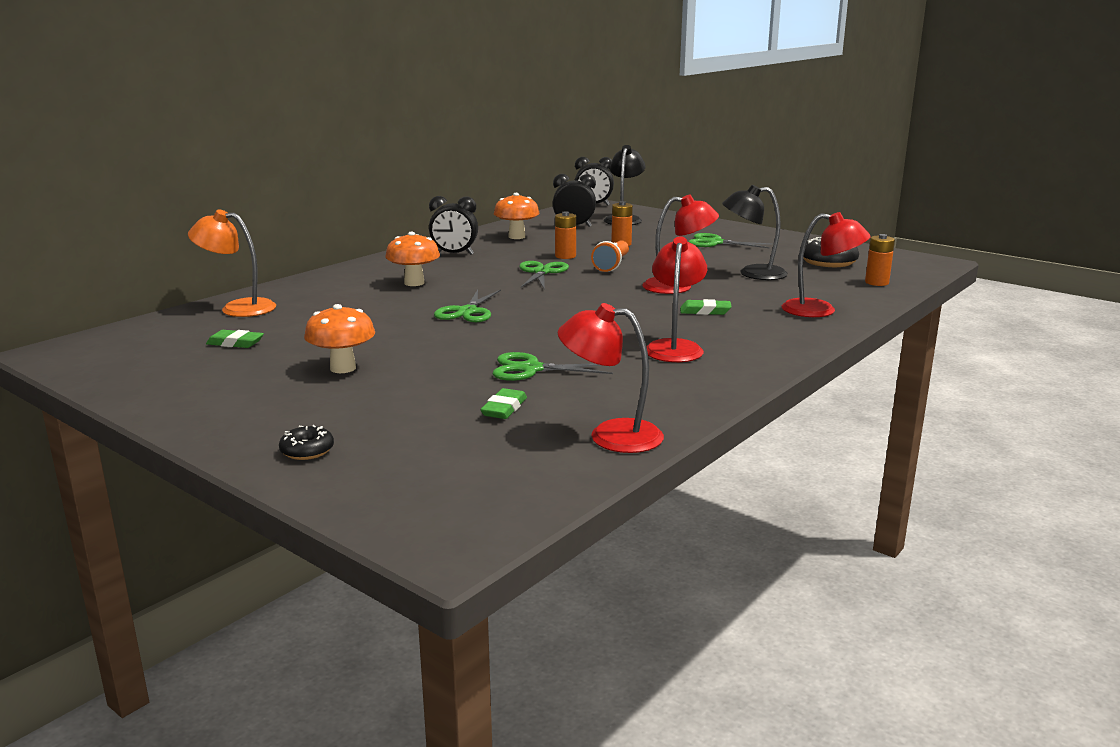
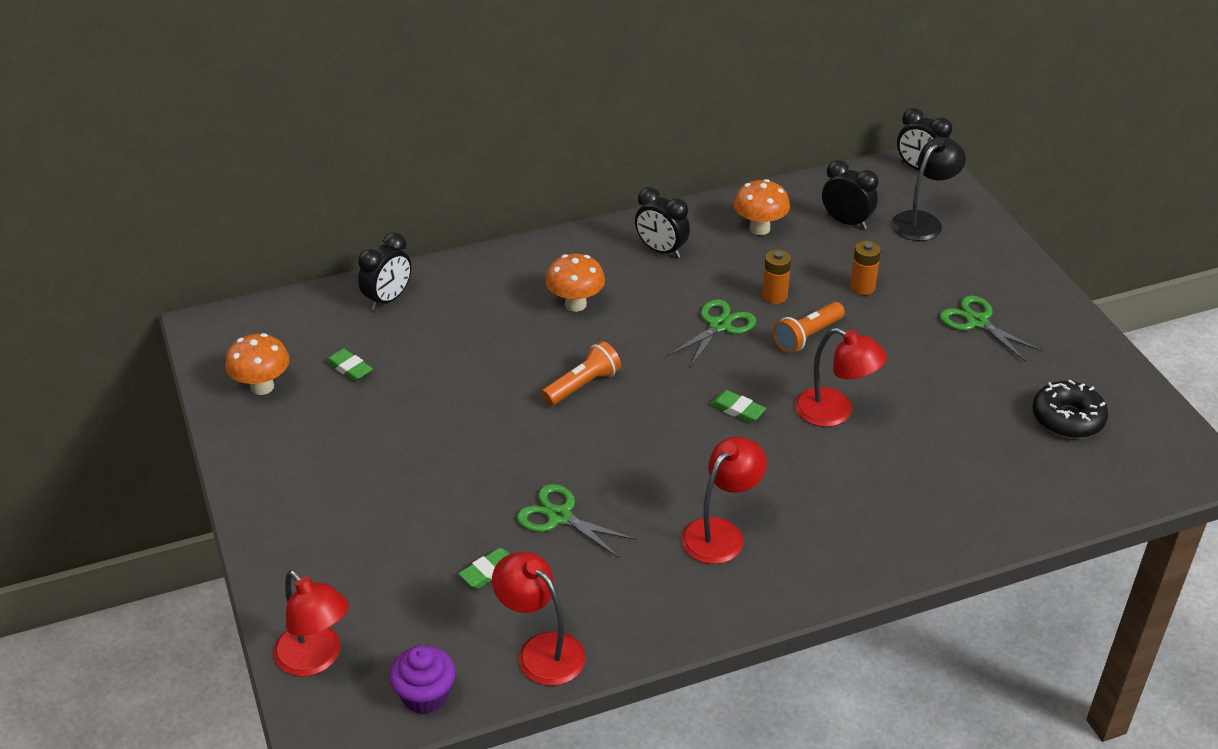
camera: 30 degrees right, 20 degrees up
(238, 308) = (388, 299): orange lamp -> black clock
(307, 451) = (305, 567): black donut -> none
(343, 368) = (407, 449): orange mushroom -> orange mushroom (262, 387)
(467, 312) = (582, 385): green scissors -> orange flashlight
(533, 490) = (425, 695): none -> purple cupcake
(705, 311) = (815, 475): green eraser -> green eraser (737, 409)
(752, 273) = (948, 413): black lamp -> none
(820, 310) = (941, 522): red lamp -> red lamp (316, 659)
(876, 282) = (1073, 488): orange battery -> none

